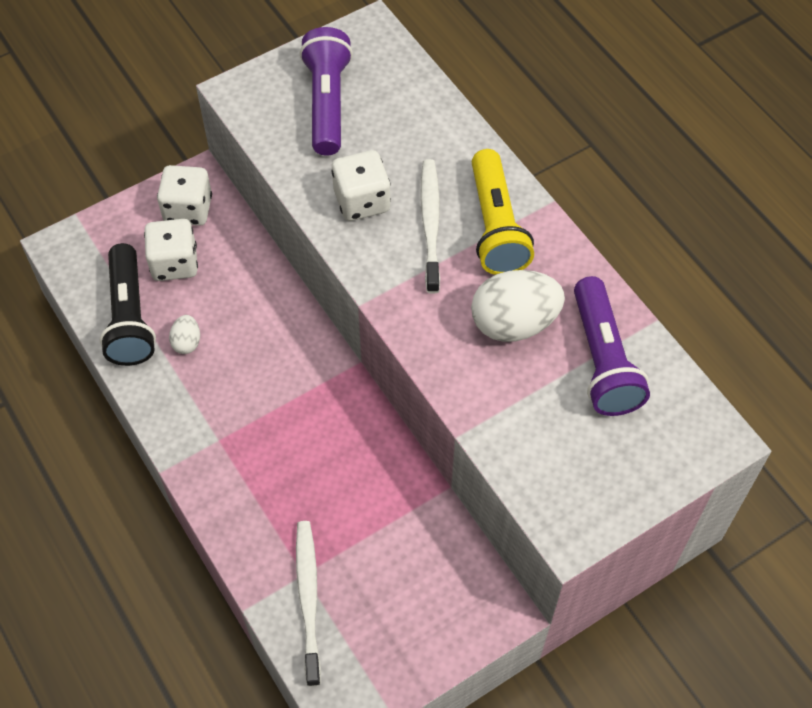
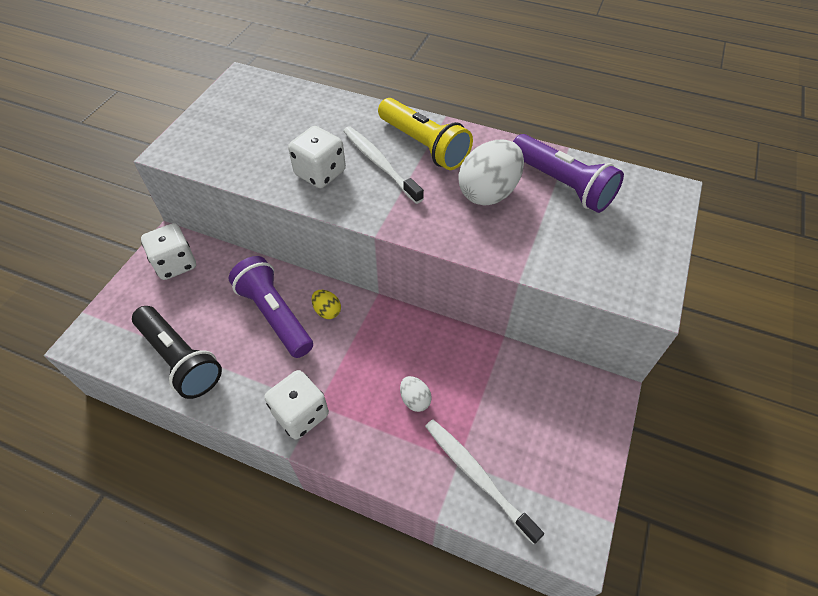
camera: 35 degrees left, 5 degrees down
(174, 263) = (191, 303): white dice -> white dice (301, 414)
(187, 342) = (240, 351): white egg -> white egg (415, 400)
(295, 350) = (327, 311): none -> yellow egg
(327, 103) = (245, 129): purple flashlight -> purple flashlight (275, 315)

